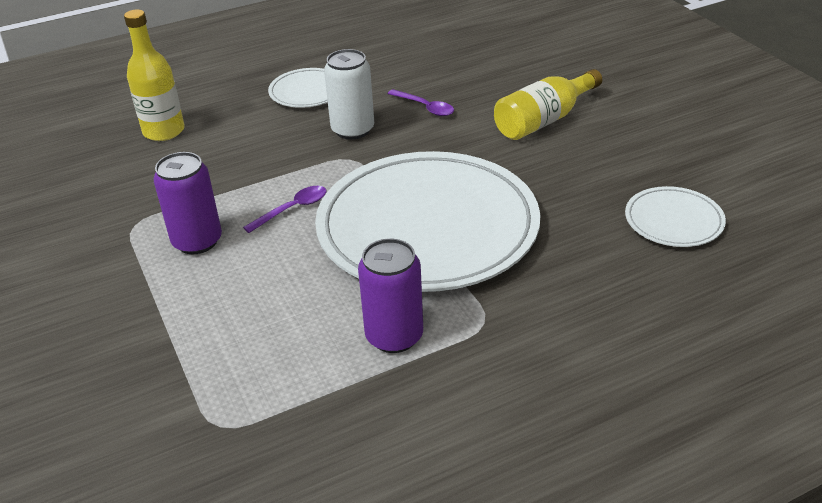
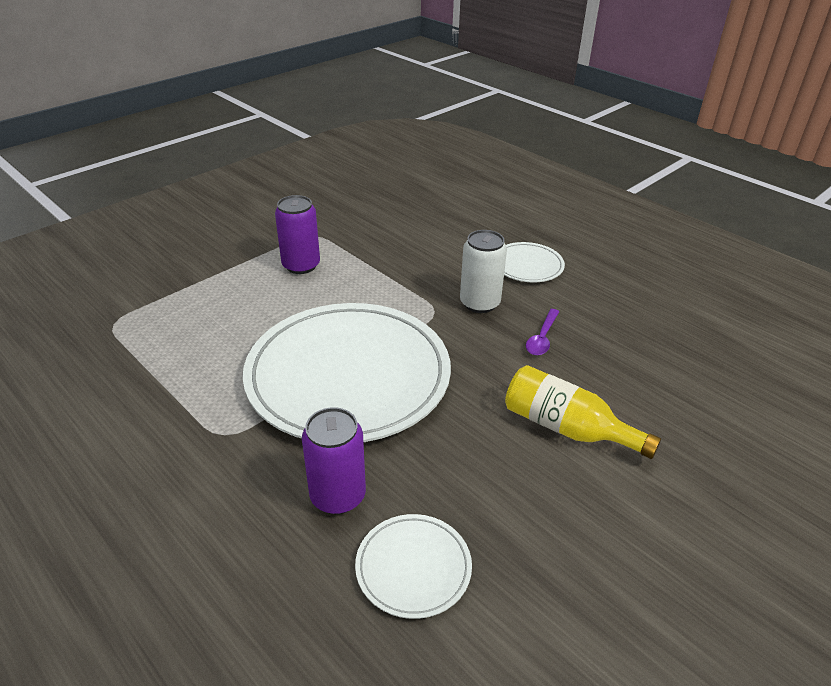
camera: 70 degrees right, 0 degrees up
(164, 131) = (431, 216): yellow bottle -> none
(292, 209) = (352, 298): purple spoon -> none
(394, 336) = (203, 384): purple can -> purple can (338, 496)

